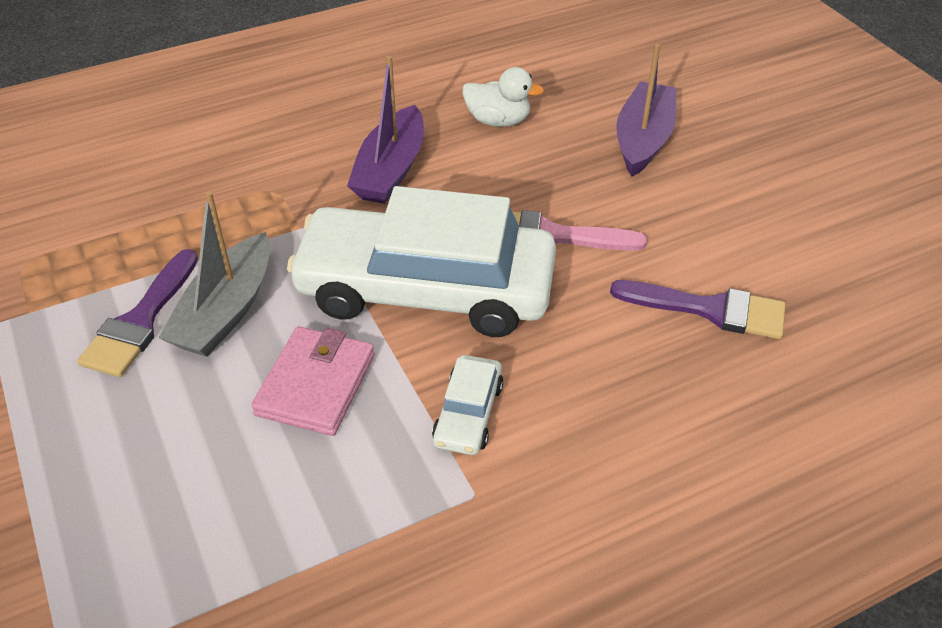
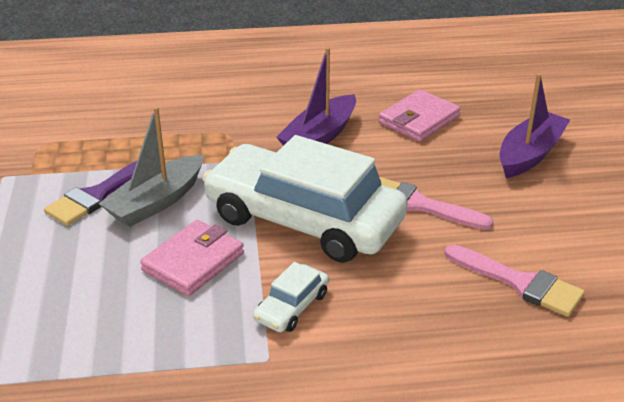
camera: 20 degrees right, 10 degrees down
(498, 121) = (419, 120): white duck -> pink wallet
(710, 309) = (520, 283): purple brush -> pink brush

